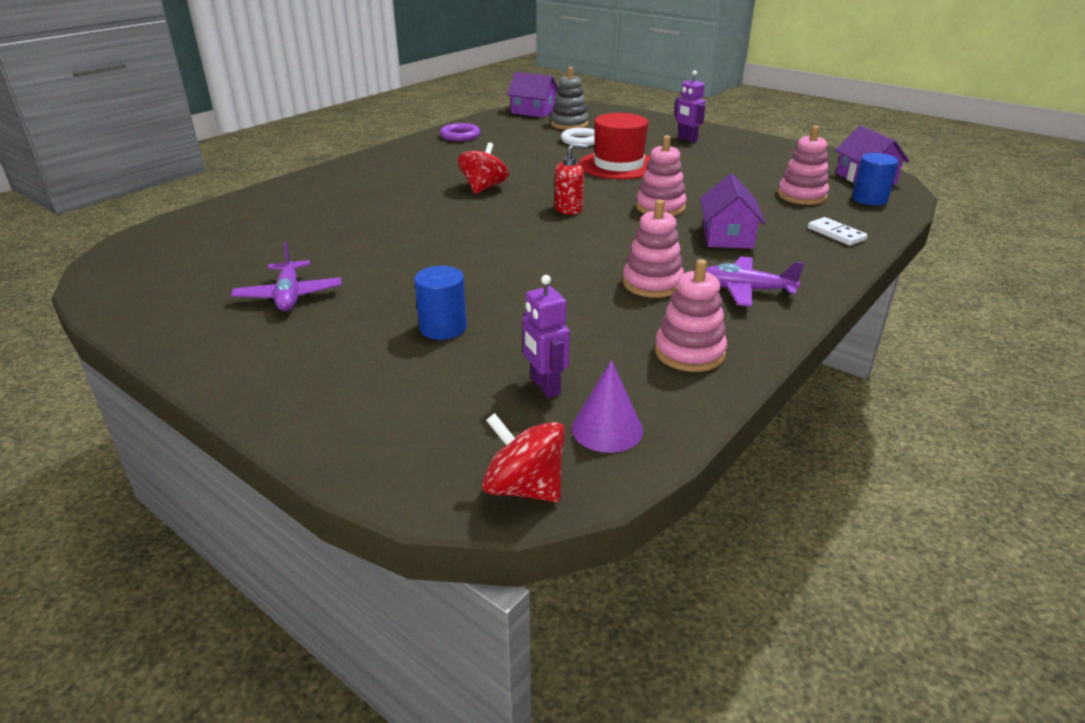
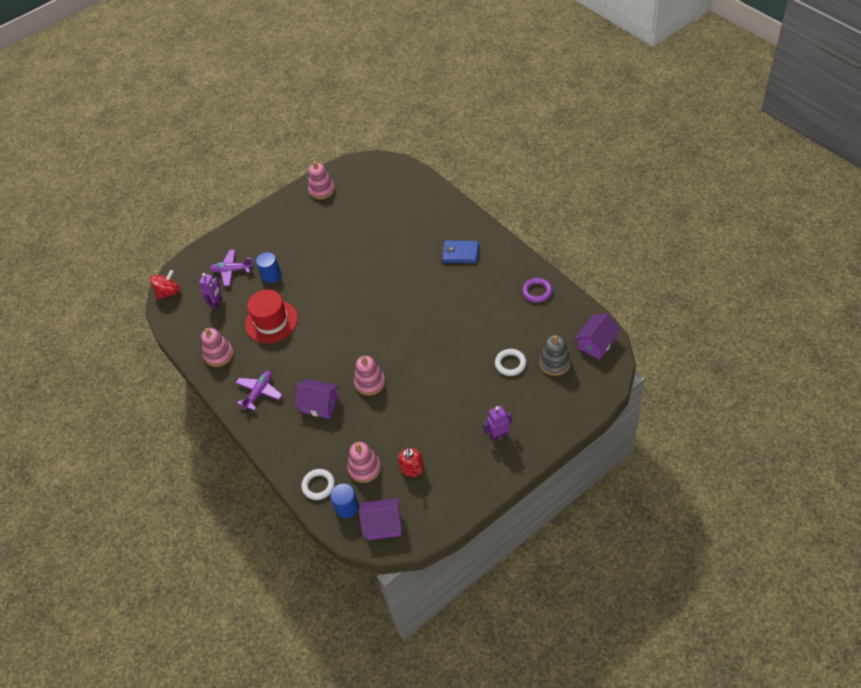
camera: 110 degrees right, 20 degrees up
(289, 296) = (318, 224): purple plane -> purple plane (231, 270)
(388, 176) = (460, 253): none -> blue wallet
(484, 188) = (427, 299): red spinning top -> none
(545, 386) = (217, 304): purple robot -> purple robot turned 120 degrees clockwise
(569, 209) = (382, 336): red soap dispenser -> red soap dispenser (412, 469)
(607, 429) = (185, 318): purple cone -> none
(618, 165) = (450, 376): red hat -> red hat (271, 321)
(652, 283) = (280, 356): pink stacking toy -> pink stacking toy (321, 190)
(836, 234) = (304, 461): white domino -> none
(861, 219) = (318, 485): none -> white ring

